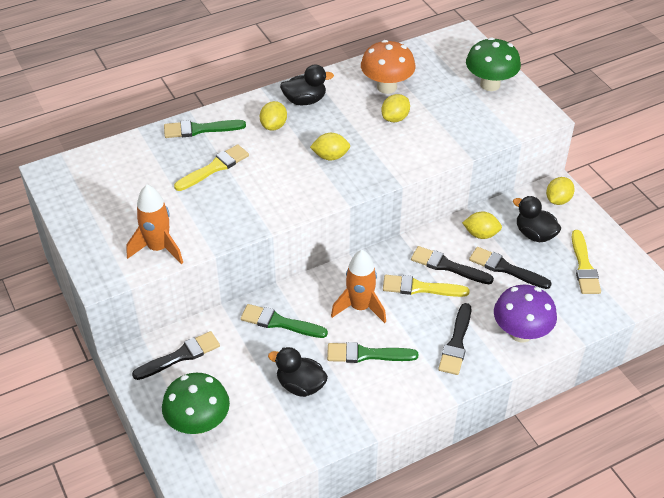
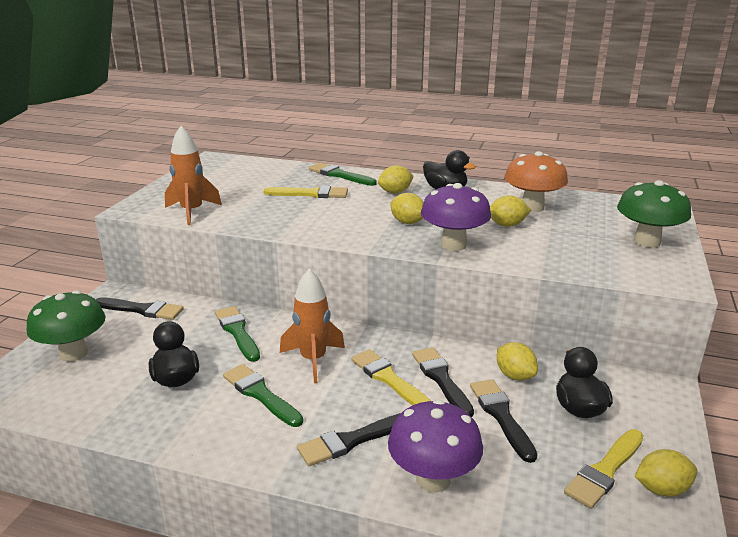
camera: 45 degrees right, 20 degrees down
(389, 161) = (453, 245): none -> purple mushroom
(558, 200) = (651, 397): yellow lemon -> yellow lemon (661, 489)

